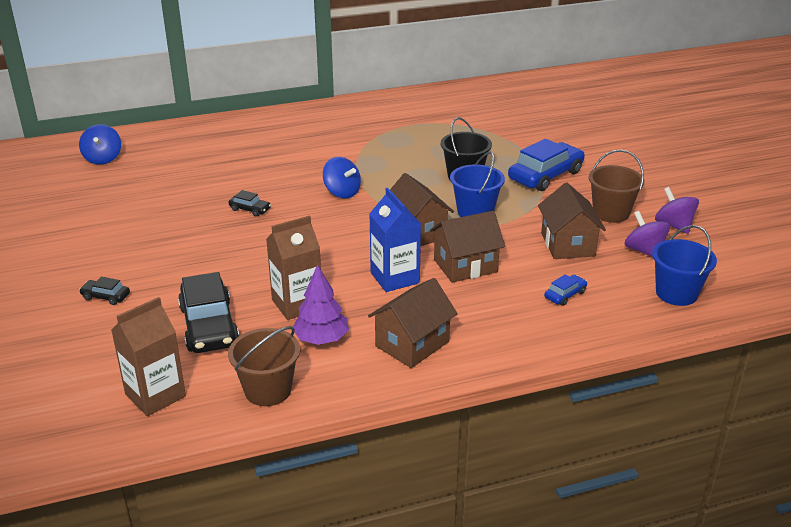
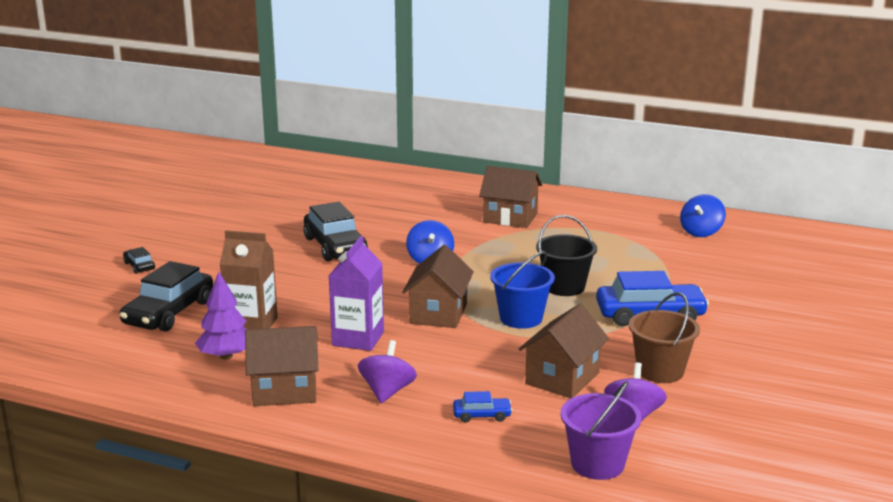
camera: 40 degrees right, 10 degrees down
(103, 159) = (292, 175): blue spinning top -> blue spinning top (701, 232)
(155, 395) = (63, 340): brown carton -> none
(250, 209) = (335, 246): black car -> black car, size x2.15
(268, 390) = (132, 371): brown bucket -> none
(395, 278) = (358, 339): blue carton -> purple carton
(465, 266) = (433, 355): brown house -> brown house (510, 218)
(674, 225) = (711, 409): purple spinning top -> purple spinning top (387, 392)
(676, 293) = (597, 464): blue bucket -> purple bucket

